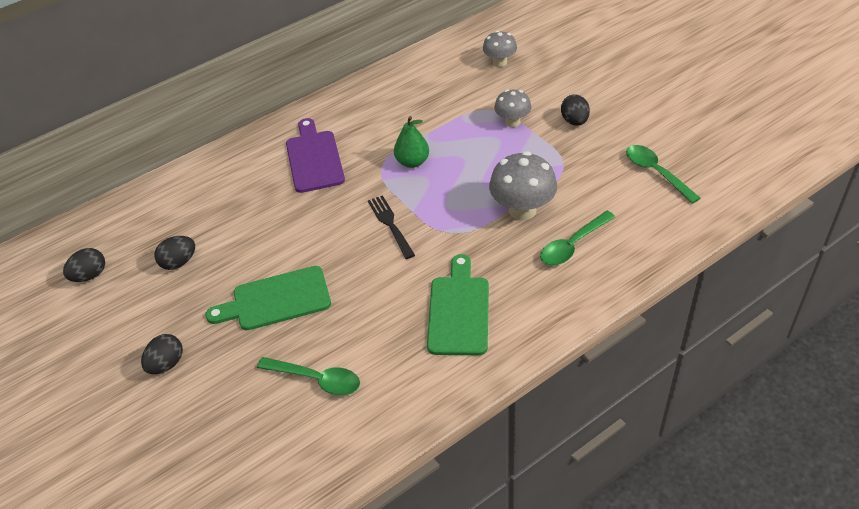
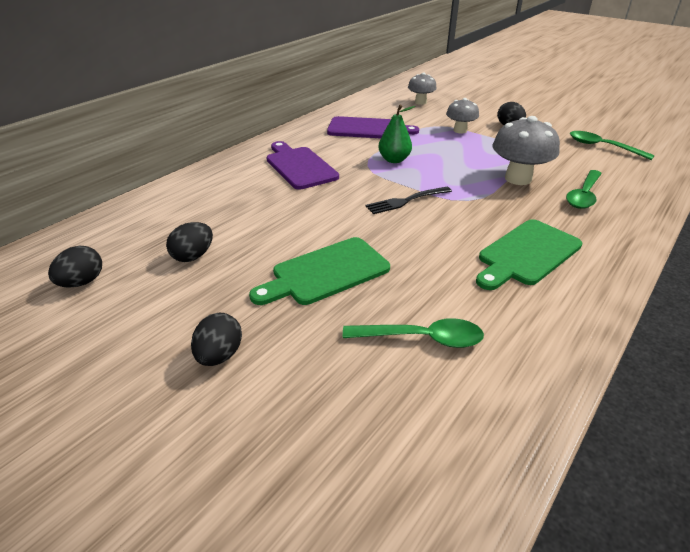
camera: 20 degrees left, 10 degrees down
(390, 224) = (406, 201): black fork -> black fork turned 75 degrees counterclockwise
(411, 106) = (367, 129): none -> purple cutting board
(459, 311) = (526, 254): green cutting board -> green cutting board turned 120 degrees counterclockwise

